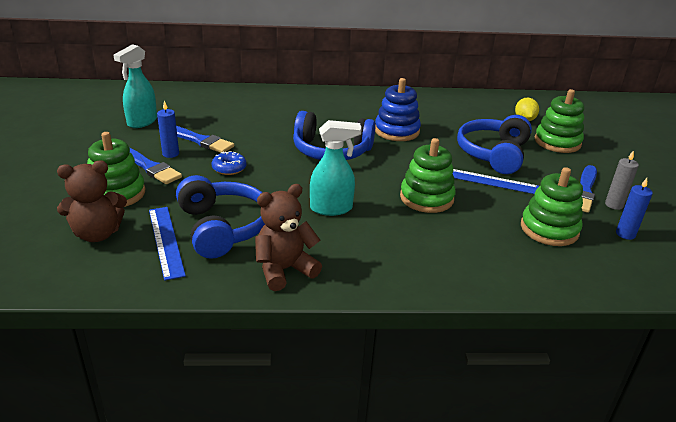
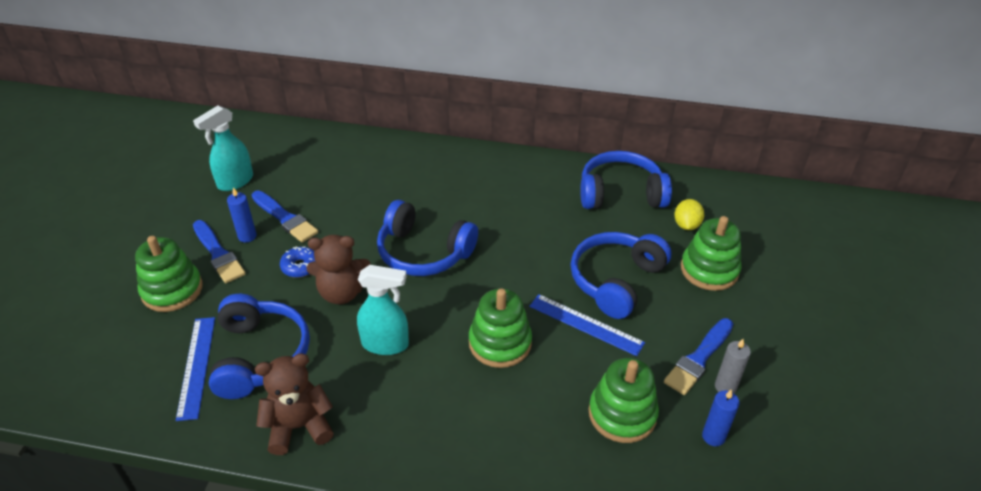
camera: 15 degrees right, 10 degrees up
(97, 234) = (135, 345): brown teddy bear -> brown teddy bear (342, 292)
(397, 131) = (515, 228): blue stacking toy -> none
(465, 106) = (620, 193): none -> blue headphones

